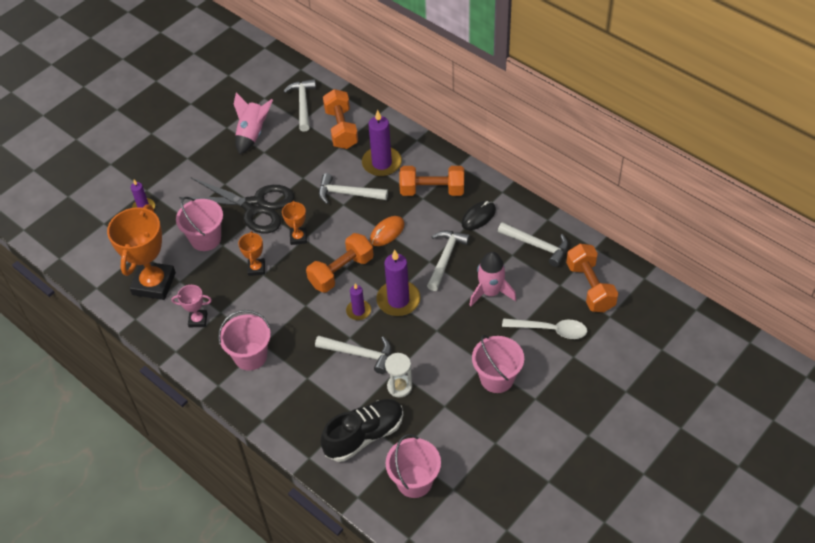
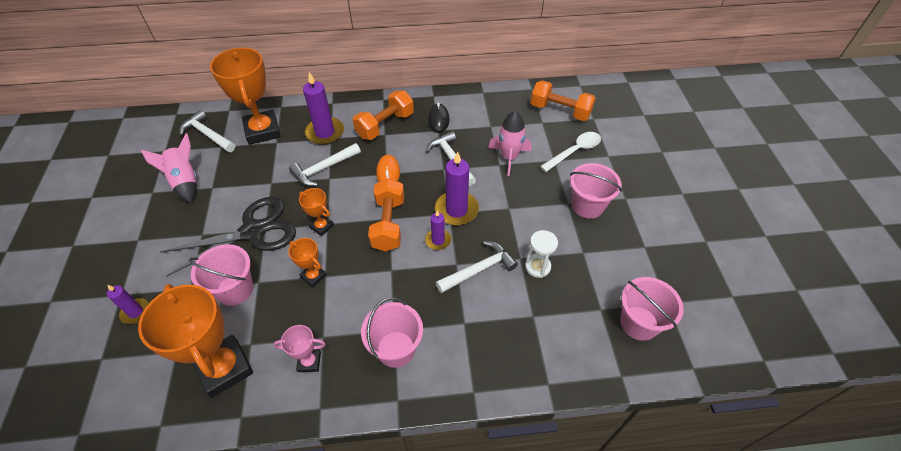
camera: 50 degrees left, 0 degrees up
(198, 320) = (309, 362): pink trophy -> pink trophy turned 45 degrees clockwise
(341, 128) = (262, 131): orange dumbbell -> orange trophy
(364, 436) = (563, 325): black shoe -> none
(537, 246) = (498, 110): white hammer -> none

